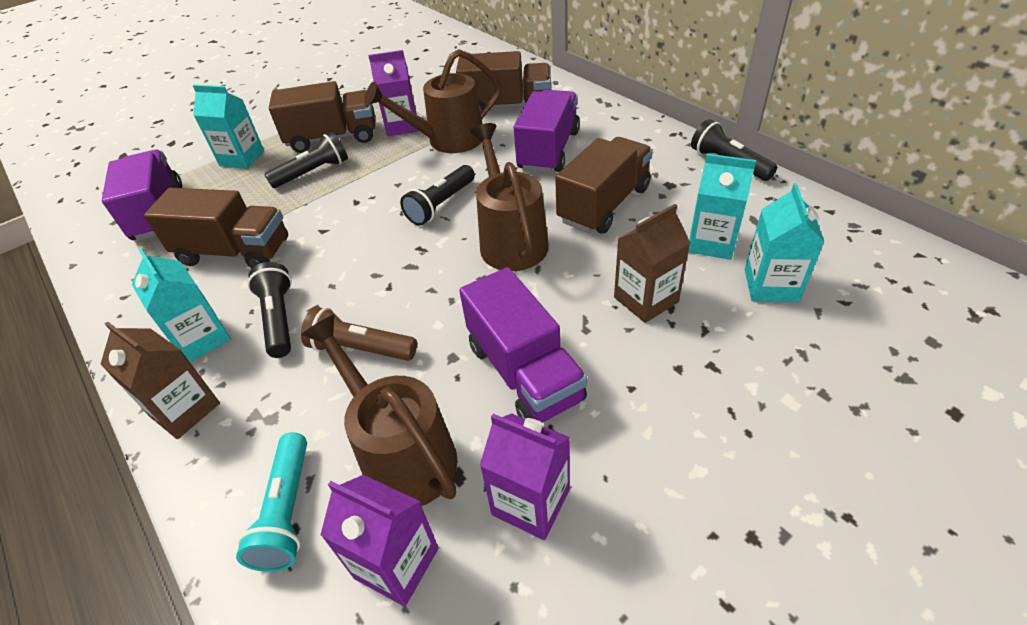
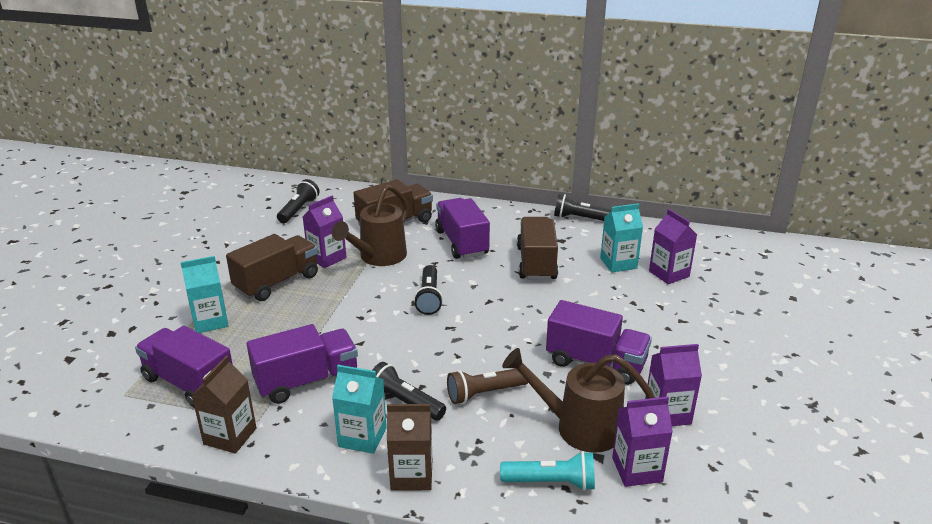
camera: 40 degrees left, 15 degrees down
(234, 252) = (307, 381): brown truck -> purple truck
(287, 511) = (551, 482): turquoise flashlight -> turquoise flashlight turned 45 degrees counterclockwise
(313, 172) = (295, 310): black flashlight -> black flashlight (298, 210)
(510, 239) = (502, 301): brown watering can -> none
(646, 299) = (617, 303): brown carton -> brown carton (230, 436)
(771, 285) = (669, 274): turquoise carton -> purple carton

